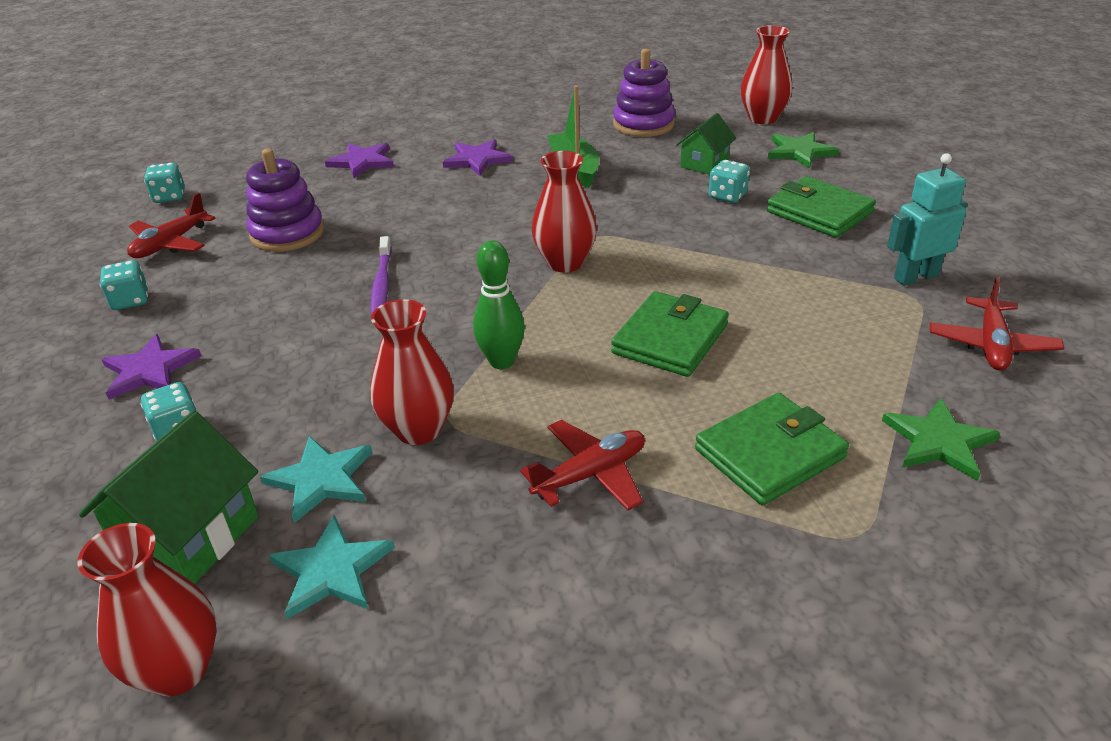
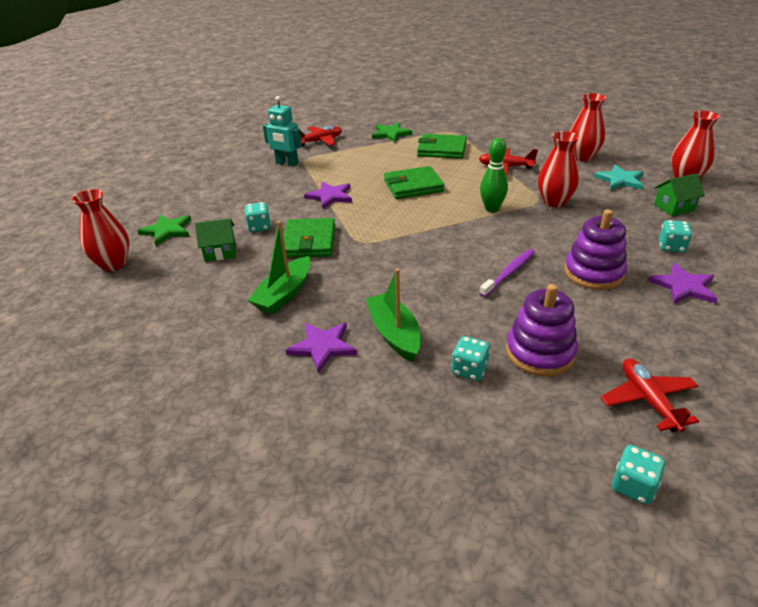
camera: 135 degrees left, 0 degrees up
(130, 301) = (693, 350): turquoise dice -> turquoise dice (469, 370)
(170, 244) = (648, 400): red plane -> red plane turned 90 degrees counterclockwise
(189, 537) = (674, 207): green house -> green house, size x0.63
(321, 479) = (608, 203): turquoise star -> none
(362, 162) = (407, 411): purple star -> purple star (330, 196)
(432, 189) = (394, 334): none -> green boat
(565, 263) = (399, 235): red vase -> red vase (582, 157)
(643, 124) = (170, 306): purple stacking toy -> purple stacking toy (593, 273)
(819, 212) = (248, 199): green wallet -> green wallet (309, 242)

